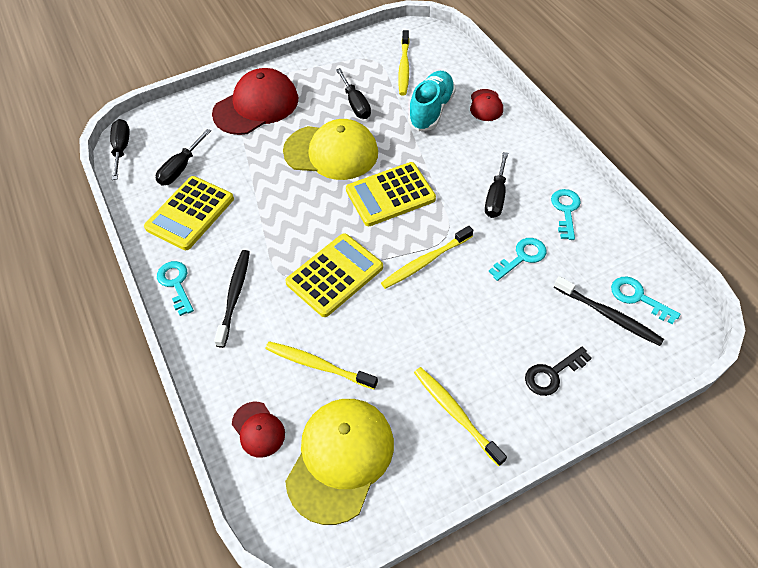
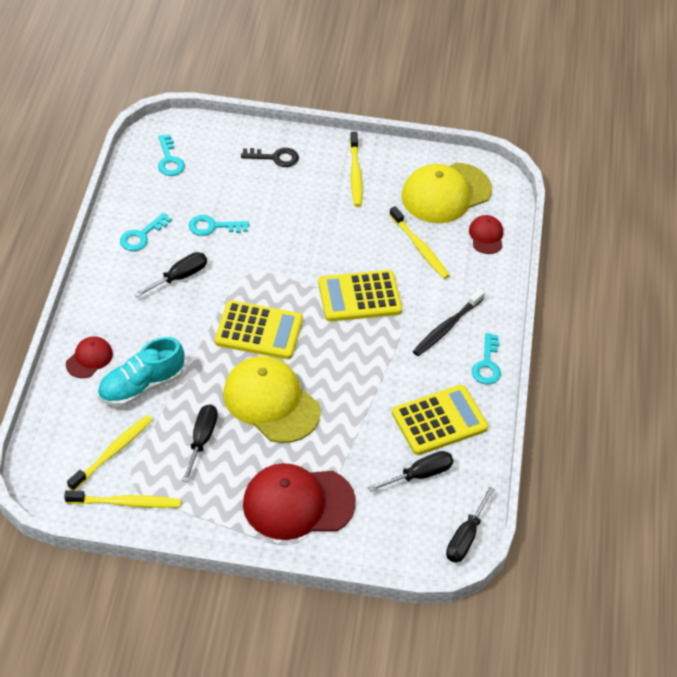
camera: 150 degrees left, 5 degrees down
(425, 262) = (285, 265): yellow toothbrush -> yellow toothbrush (127, 503)
(609, 315) = (201, 162): black toothbrush -> none

